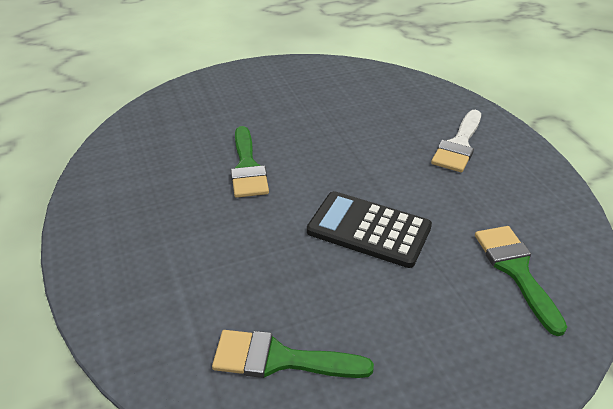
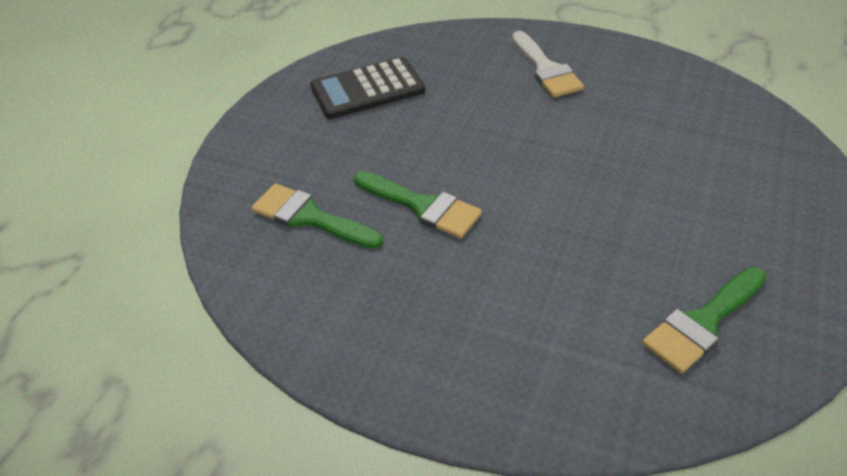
camera: 45 degrees left, 5 degrees up
(369, 229) = (597, 181): black calculator -> black calculator (367, 89)
(516, 270) = (721, 135): green brush -> green brush (310, 217)

